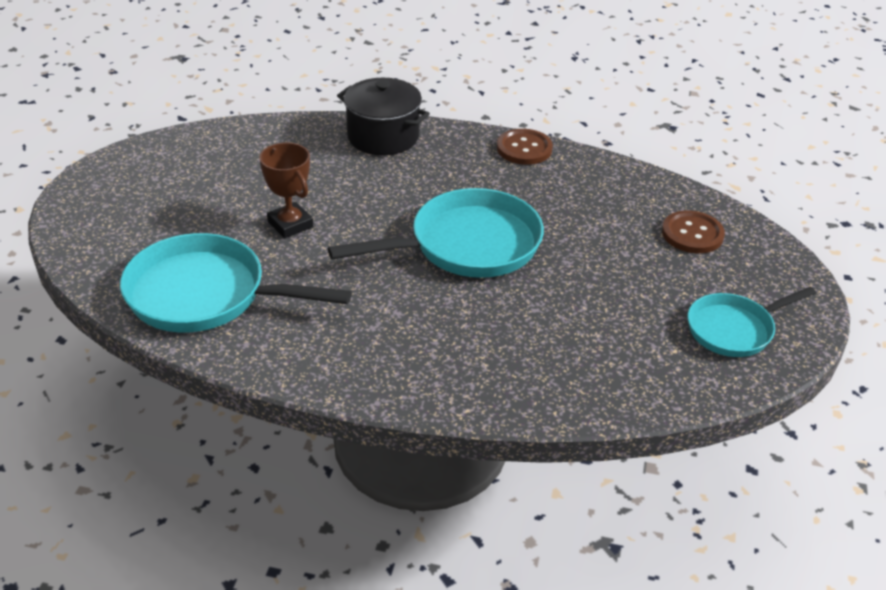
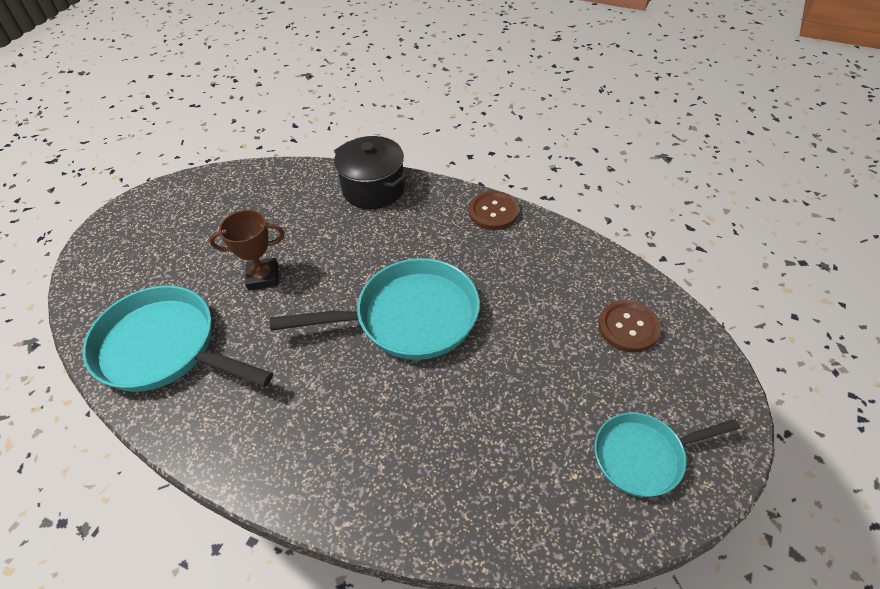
camera: 15 degrees right, 10 degrees up
(290, 224) = (263, 277): brown trophy -> brown trophy turned 75 degrees counterclockwise

